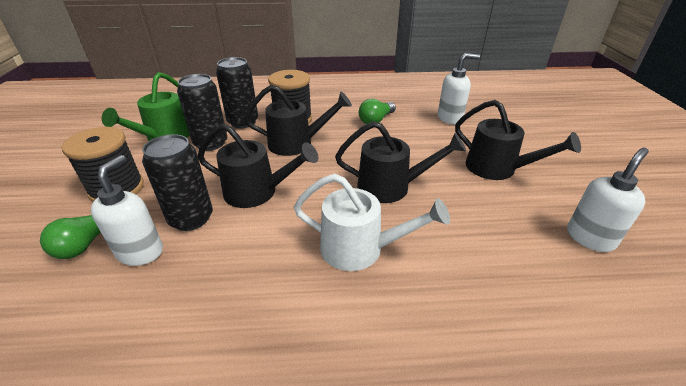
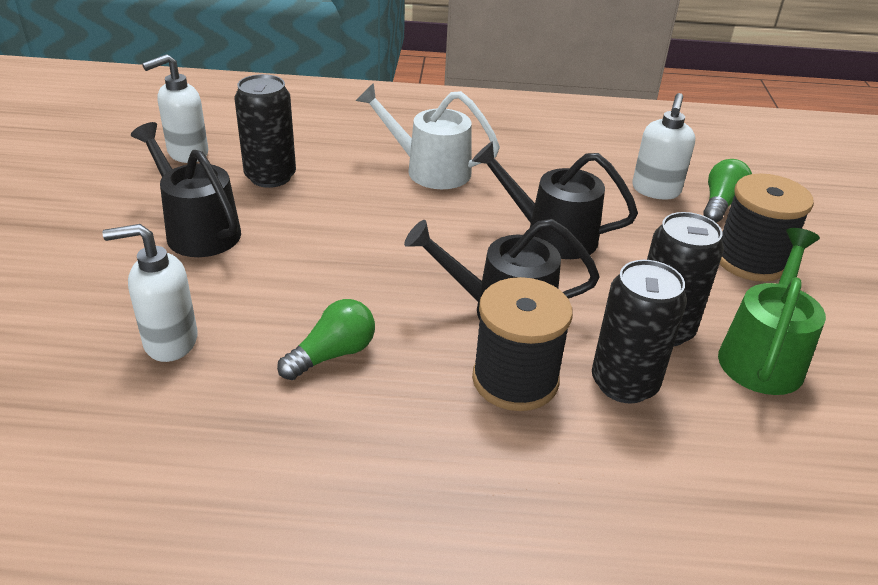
camera: 175 degrees left, 0 degrees up
(191, 218) = (622, 214): black can -> black can (270, 177)
(392, 187) = (368, 222): black watering can -> none

